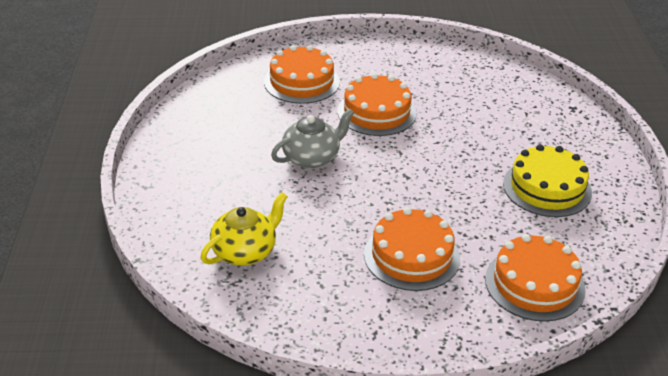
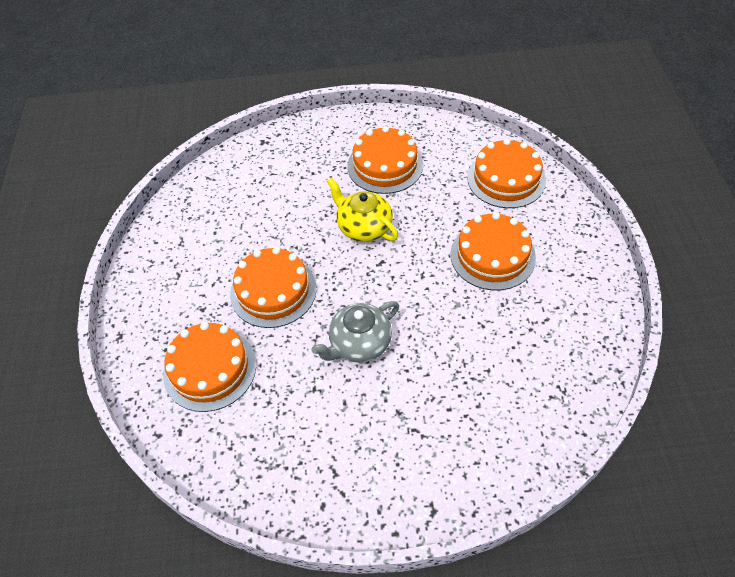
camera: 90 degrees left, 15 degrees up
(245, 251) = (518, 387): yellow teapot -> yellow teapot (364, 227)
(312, 157) = (359, 344): grey teapot -> grey teapot turned 90 degrees counterclockwise
(547, 188) = (385, 165): yellow cake -> orange cake

